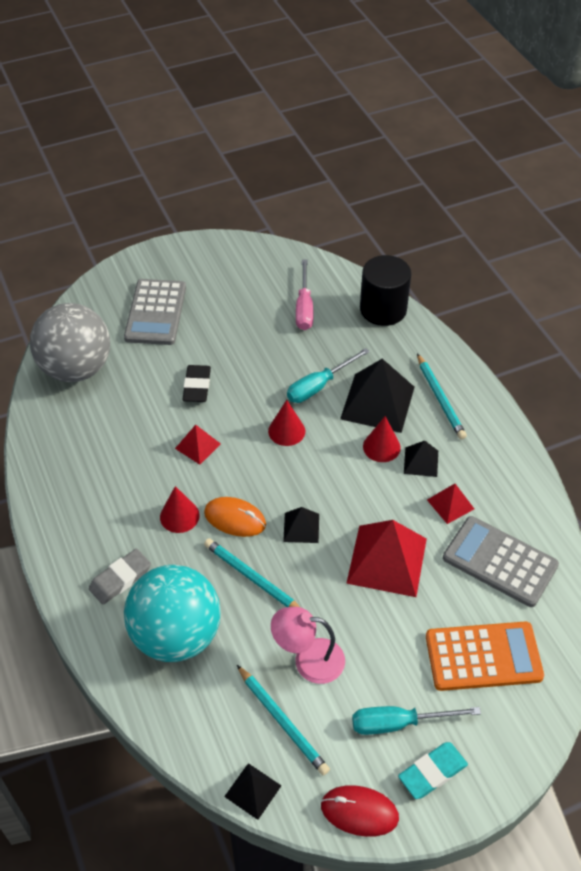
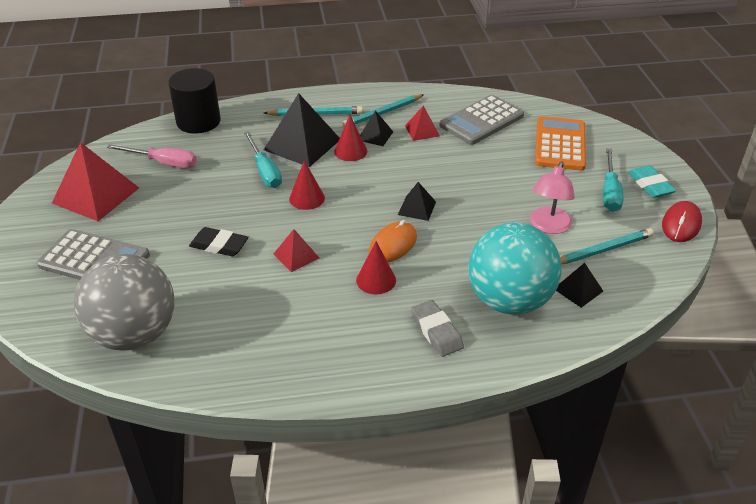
camera: 75 degrees left, 10 degrees down
(252, 578) = (460, 244): turquoise pencil -> turquoise pencil (382, 113)
(252, 791) = (664, 276): black pyramid -> black pyramid (578, 290)
(387, 560) = (465, 170): red pyramid -> red pyramid (96, 195)

